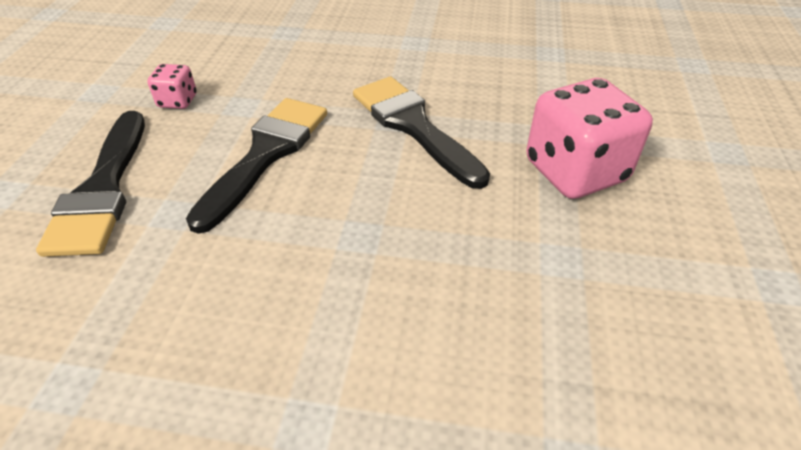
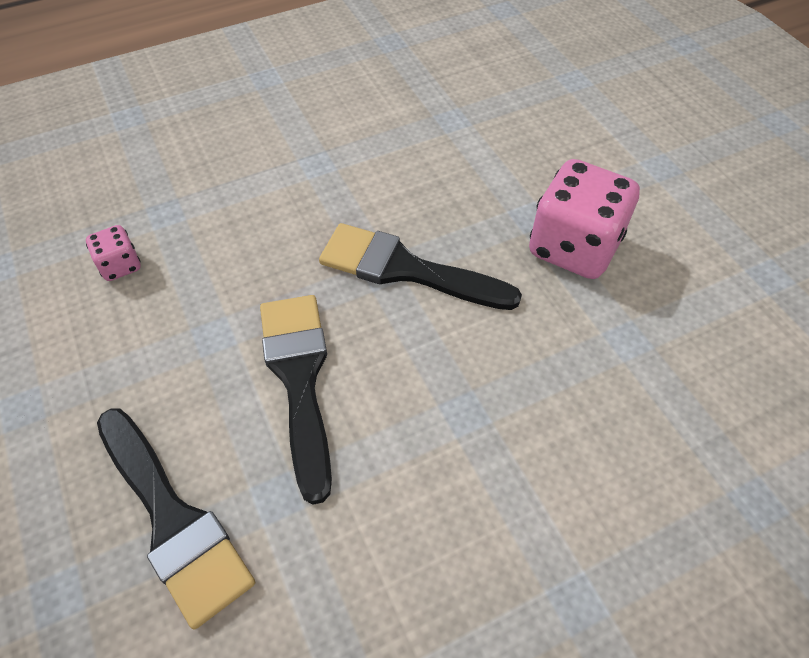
camera: 35 degrees left, 10 degrees up
(178, 101) = (136, 368): pink dice -> pink dice (120, 265)

